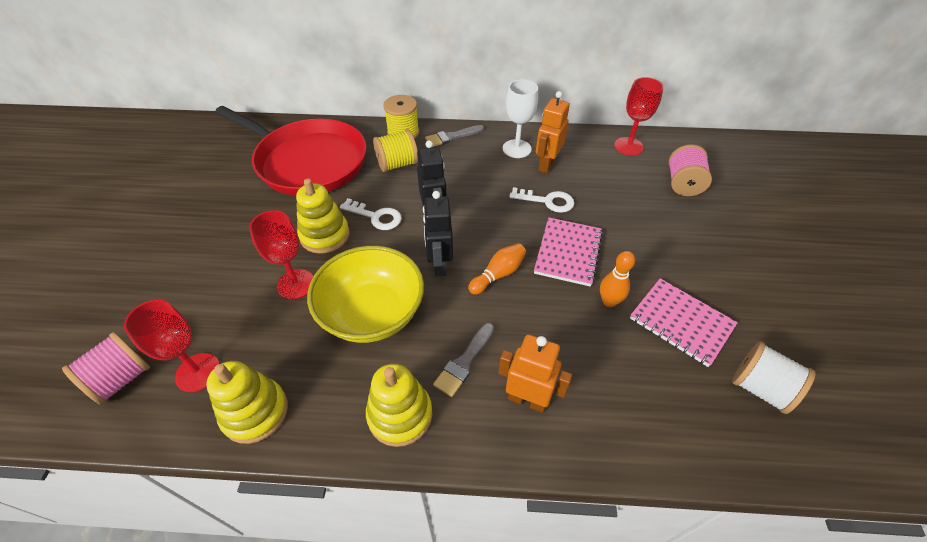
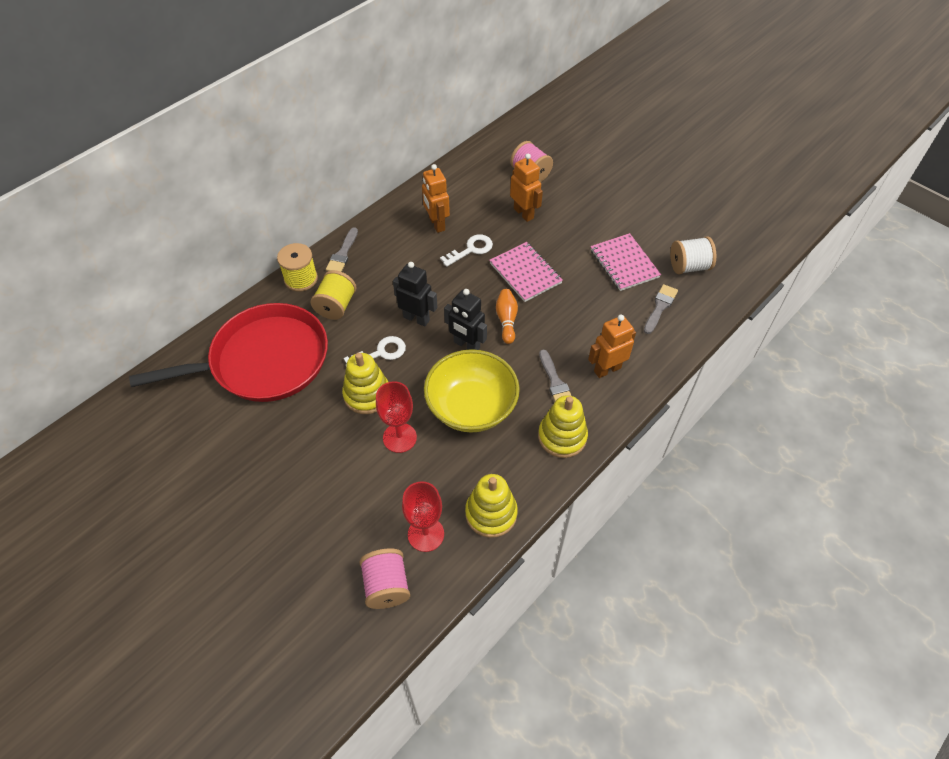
camera: 50 degrees left, 5 degrees up
(516, 149) = (401, 227): white goblet -> none
(609, 301) = (580, 283): orange bowling pin -> none
(628, 146) = (468, 169): red goblet -> none
(633, 208) = (524, 213): none -> orange robot
(667, 396) = (660, 307): none -> grey brush
(681, 322) = (624, 263): pink notebook -> pink notebook turned 75 degrees clockwise

